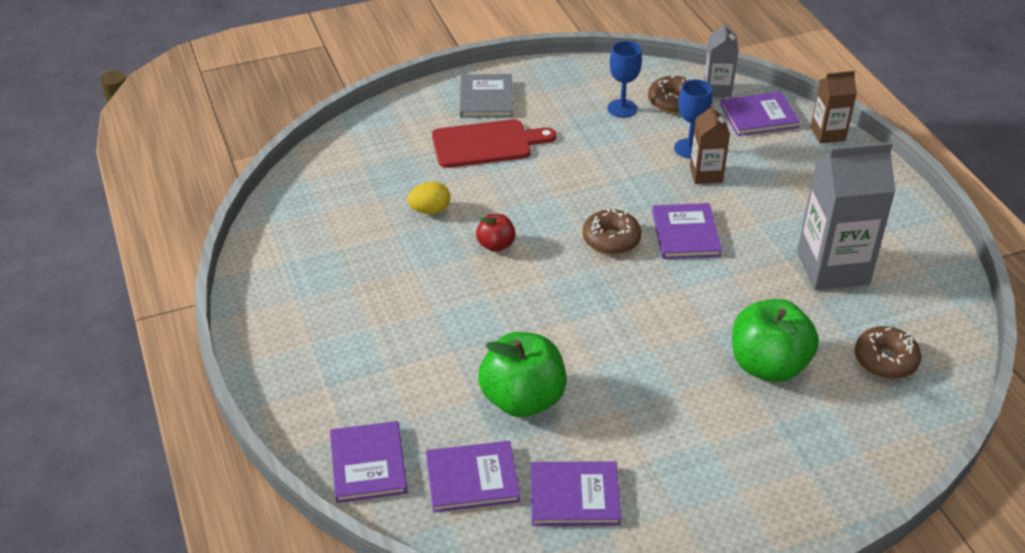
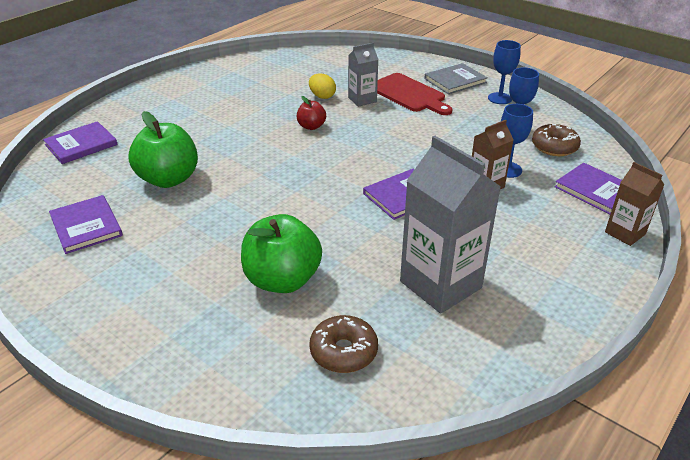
camera: 60 degrees right, 5 degrees down
(472, 479) = (85, 182): purple book -> none
(553, 88) = (499, 98): none -> blue goblet
(611, 240) = (362, 166): brown donut -> none
(717, 89) = (600, 161): grey carton -> grey carton (362, 100)

